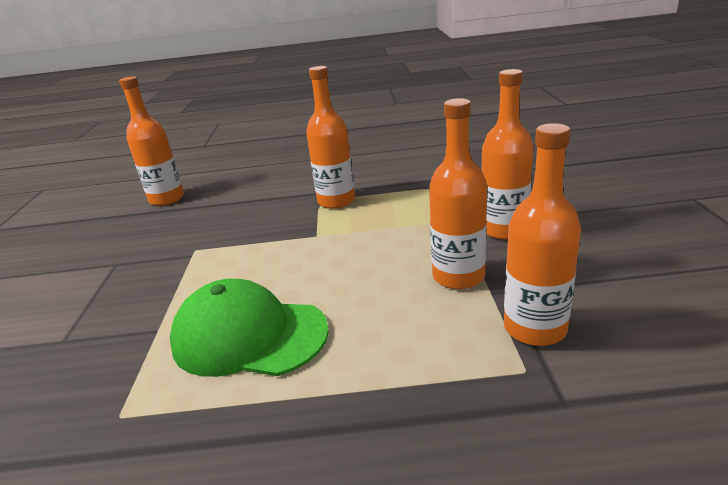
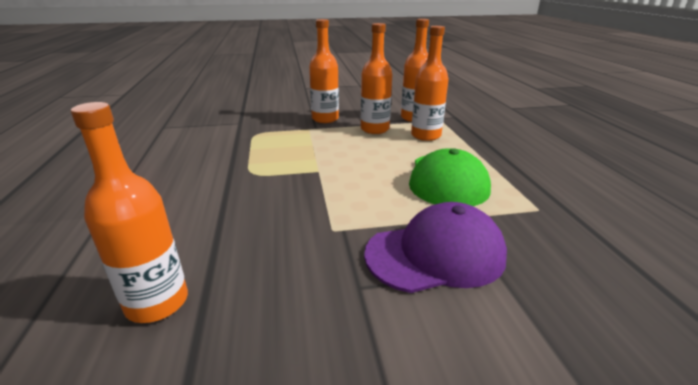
camera: 100 degrees left, 0 degrees up
(116, 305) = (435, 254): none -> purple cap
(336, 201) = (255, 168): orange bottle -> orange bottle (425, 136)

